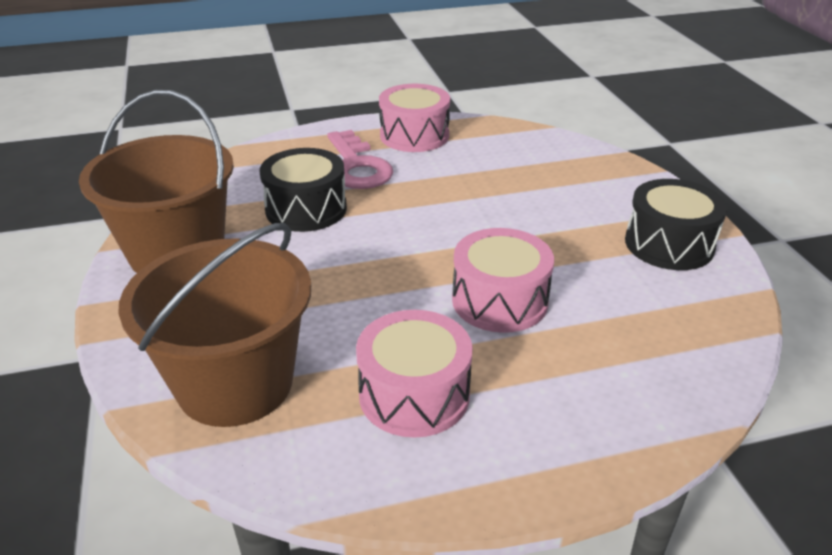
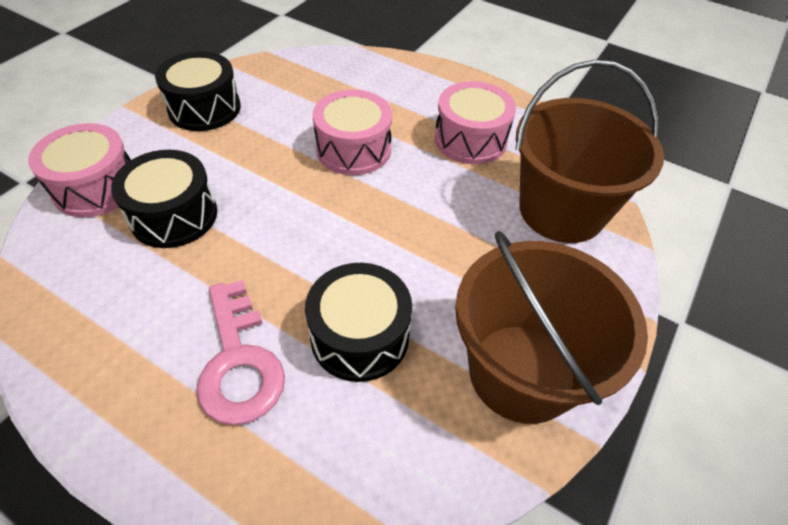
camera: 135 degrees left, 15 degrees up
(357, 167) = (239, 362): pink key -> pink key turned 135 degrees clockwise
(414, 135) = (112, 366): pink drum -> pink drum (96, 187)
(520, 185) = (174, 215): none -> black drum

